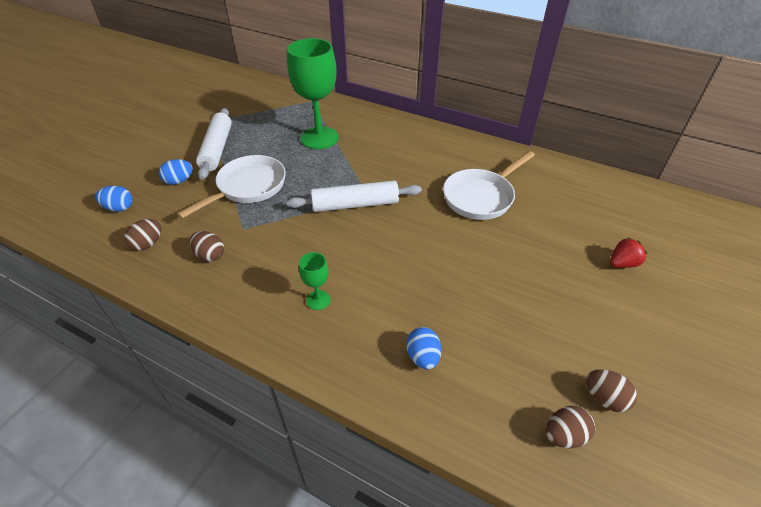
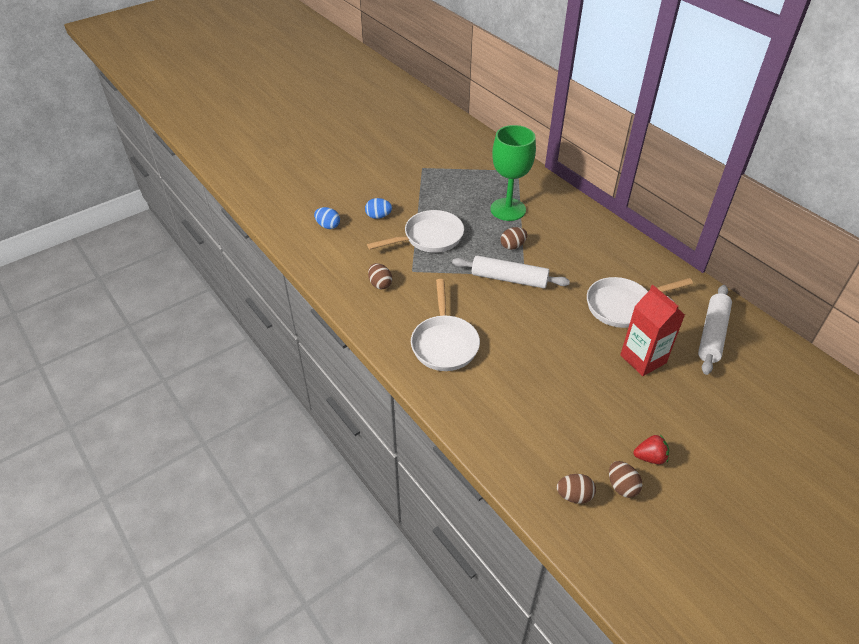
camera: 25 degrees right, 0 degrees up
(148, 244) = (339, 261): brown egg -> brown egg (512, 246)
(217, 149) = (418, 196): white rolling pin -> white rolling pin (712, 334)
(318, 300) = (444, 343): green goblet -> white pan
(423, 357) = (501, 409): blue egg -> none
(532, 243) = (643, 359): none -> red carton
(622, 263) = (713, 402): red strawberry -> red strawberry (650, 457)

